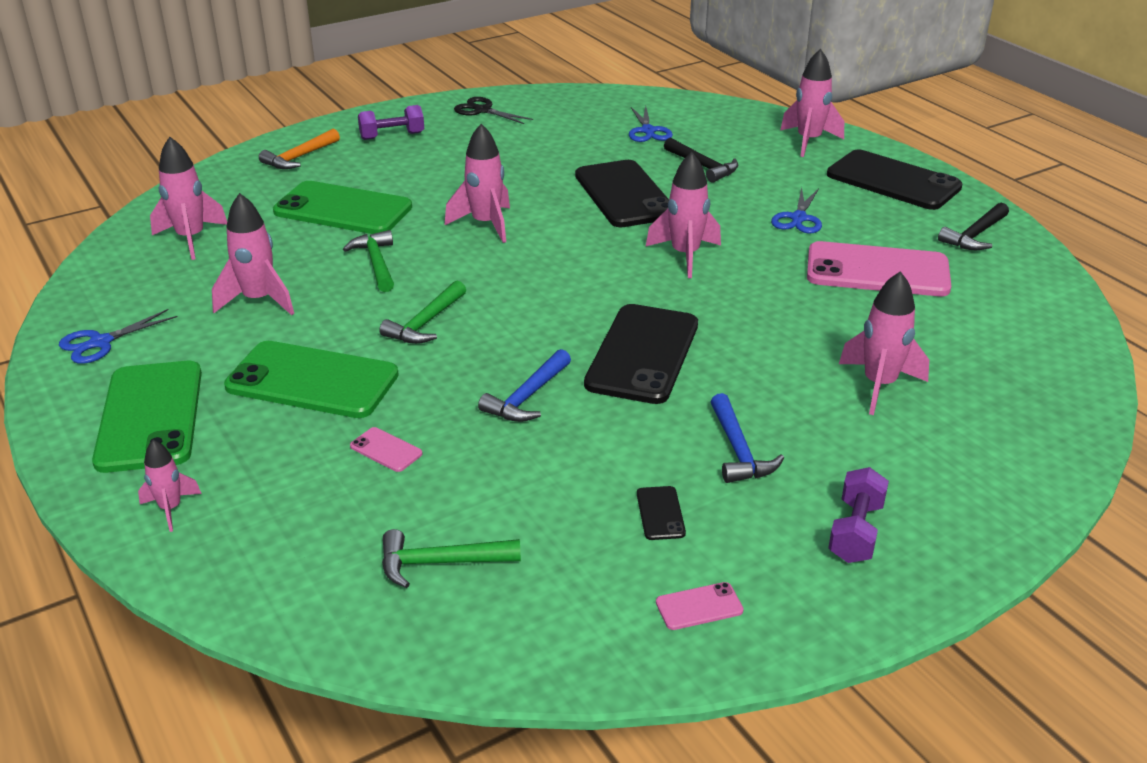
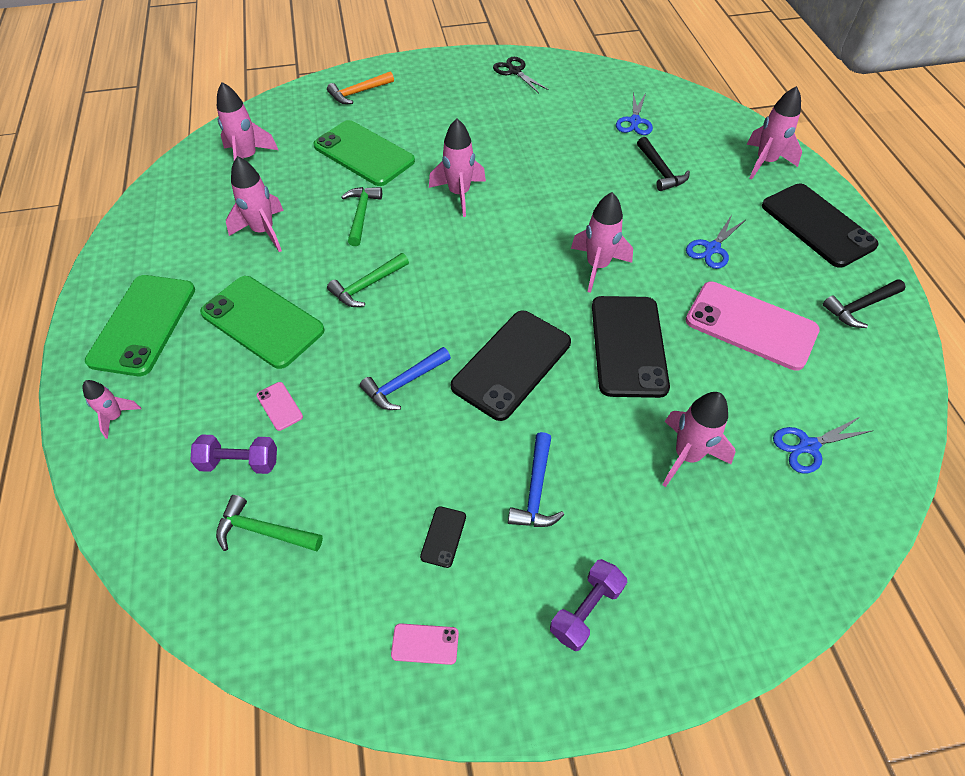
camera: 20 degrees right, 20 degrees up
(101, 342) = (145, 244): blue scissors -> blue scissors (808, 446)
(392, 136) = (435, 85): purple dumbbell -> purple dumbbell (239, 462)
(624, 195) = (581, 188): black phone -> black phone (628, 346)

